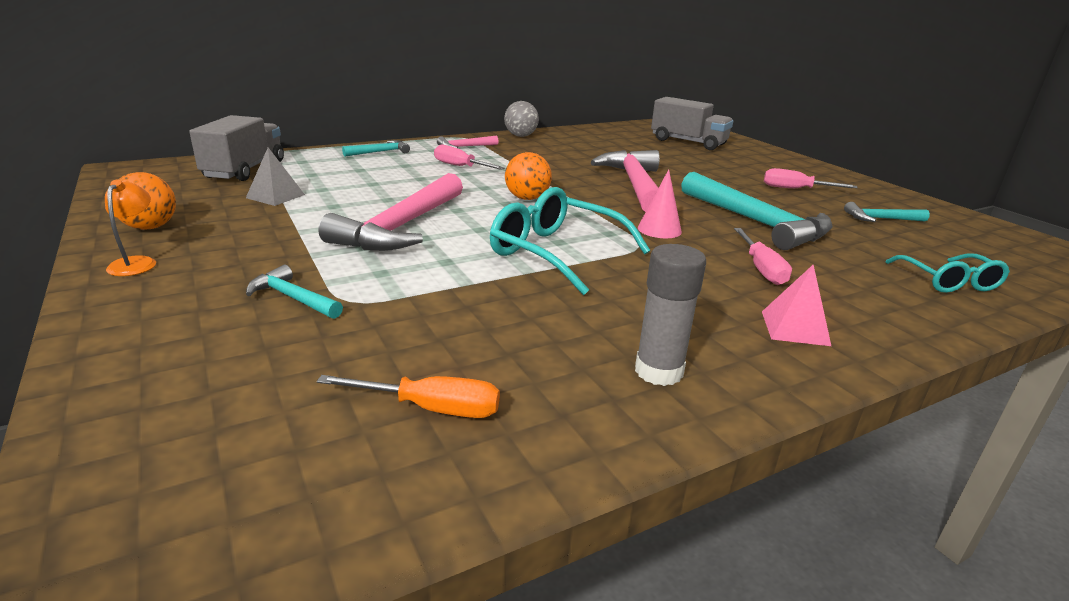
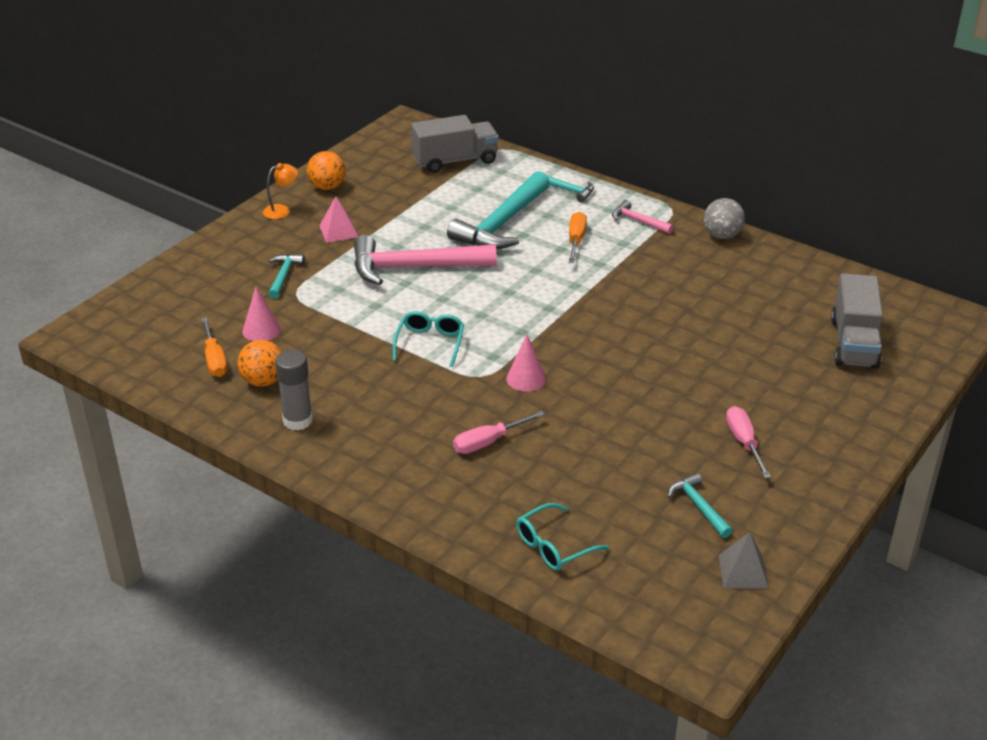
camera: 65 degrees right, 10 degrees up
(275, 196) = (418, 198): grey pyramid -> grey pyramid (743, 571)
(401, 346) = (261, 330): none -> pink cone
(460, 166) = (576, 240): pink screwdriver -> orange screwdriver
(527, 198) = (531, 297): orange ball -> orange ball (263, 381)
(556, 253) = (430, 343): turquoise glasses -> turquoise glasses, size x0.62
(634, 184) = (635, 341): pink hammer -> none
(755, 222) = (600, 427): turquoise hammer -> turquoise hammer (502, 224)
(795, 328) = (395, 467): pink pyramid -> pink pyramid (338, 231)

